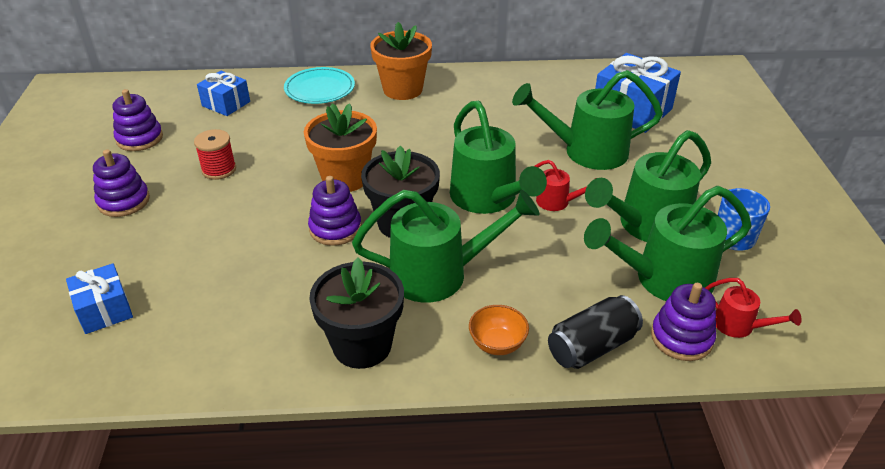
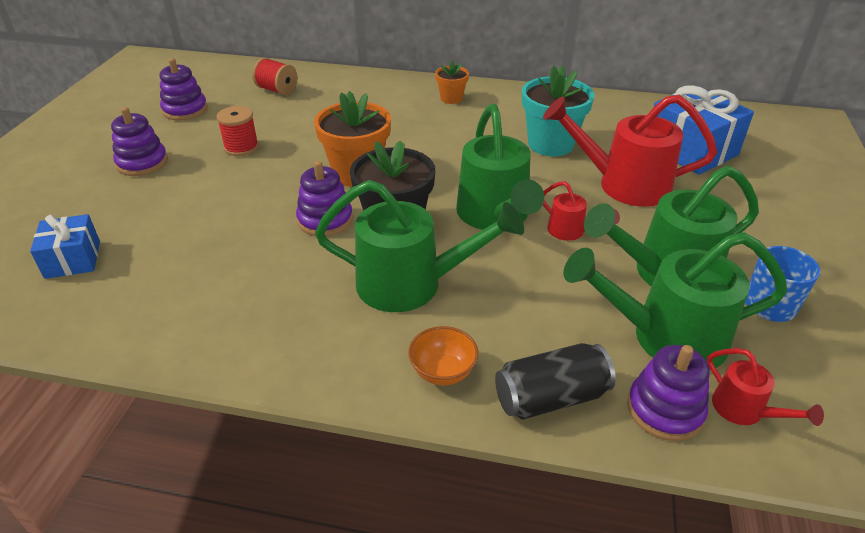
camera: 15 degrees right, 0 degrees up
(226, 104) = (277, 90): blue gift -> red spool
(319, 89) = (370, 88): turquoise plate -> none
(362, 345) = (298, 343): black flower pot -> none
(402, 89) = (451, 98): orange flower pot -> orange flower pot, size x0.54
(511, 123) = (550, 144): none -> turquoise flower pot
(585, 152) = (622, 184): green watering can -> red watering can

